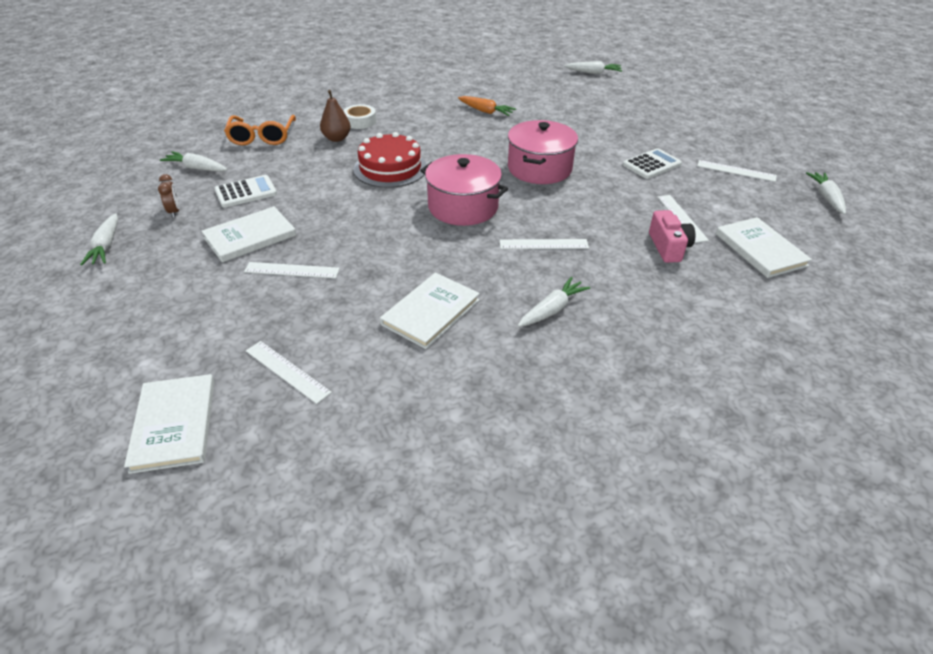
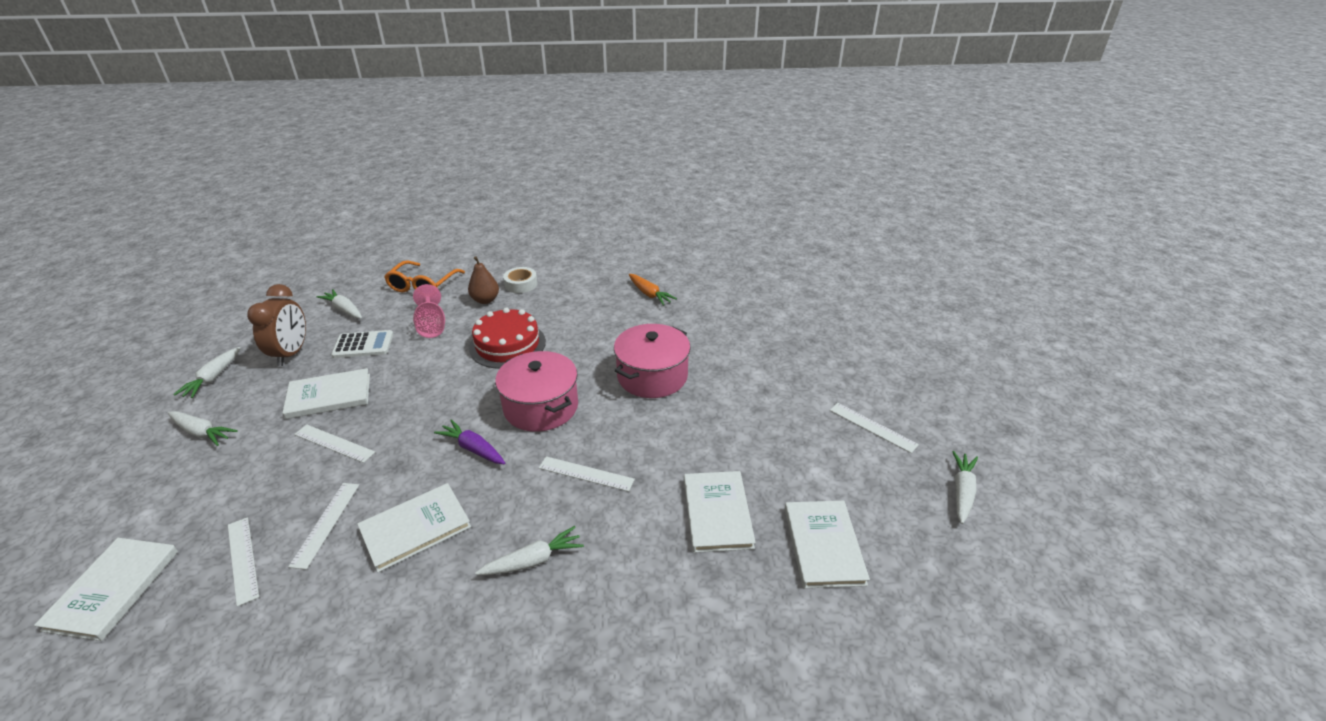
camera: 20 degrees right, 5 degrees down
(174, 211) = (291, 353): brown clock -> brown clock, size x2.00
(302, 166) = (432, 326): none -> pink goblet
(429, 247) = (473, 448): none -> purple carrot
(594, 73) = (799, 265): white carrot -> white carrot (202, 433)
(651, 164) = (778, 397): white calculator -> none
(668, 247) = (717, 513): pink camera -> white book
(681, 218) = (761, 477): white ruler -> white ruler (325, 523)

